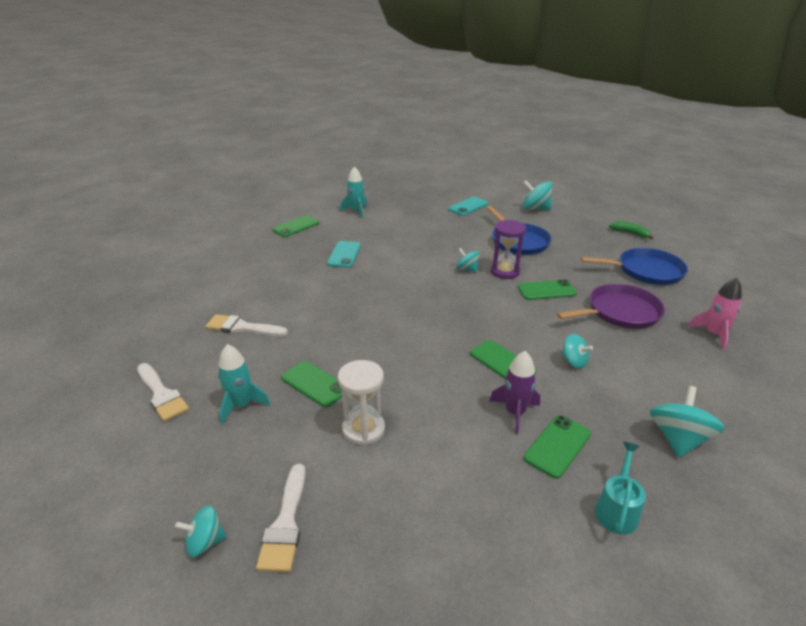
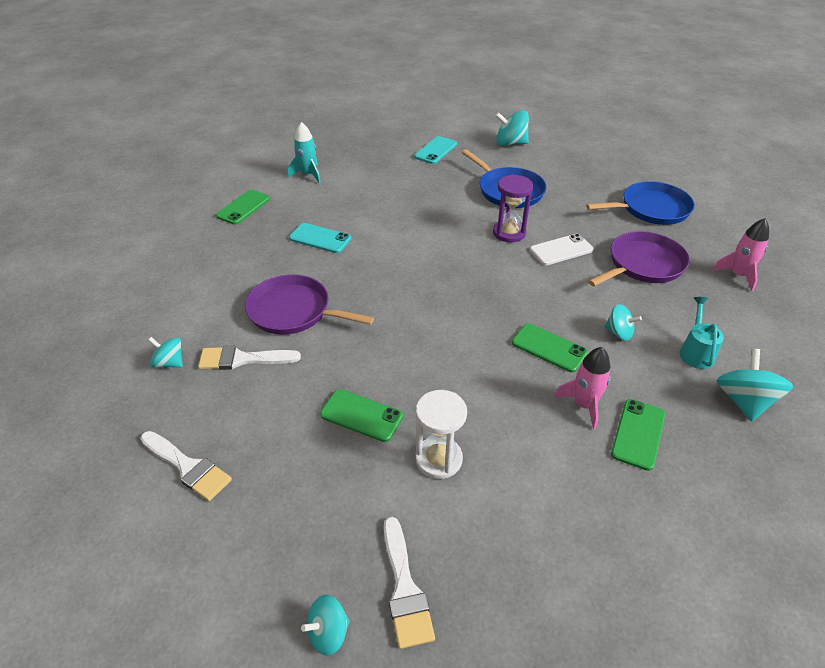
camera: 15 degrees left, 10 degrees up
(241, 405) = (290, 460): turquoise rocket -> none
(298, 301) = (293, 311): none -> purple pan
(344, 254) = (320, 238): turquoise phone -> turquoise phone turned 60 degrees counterclockwise
(467, 269) = (467, 236): turquoise spinning top -> turquoise spinning top (169, 362)
(515, 412) = (584, 405): purple rocket -> pink rocket
(546, 290) = (561, 250): green phone -> white phone
(617, 509) = (715, 490): turquoise watering can -> turquoise watering can (696, 352)
(630, 233) = (619, 163): green banana -> none

